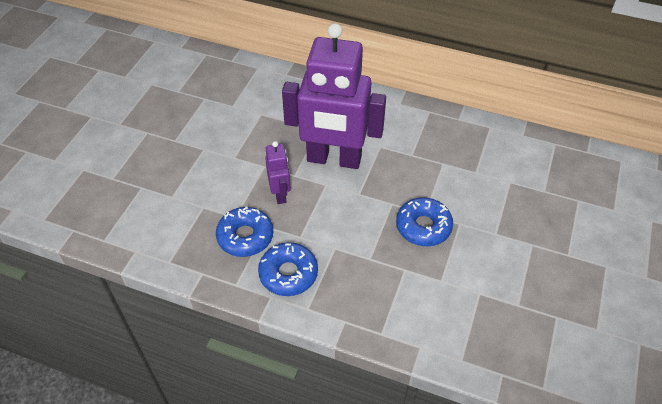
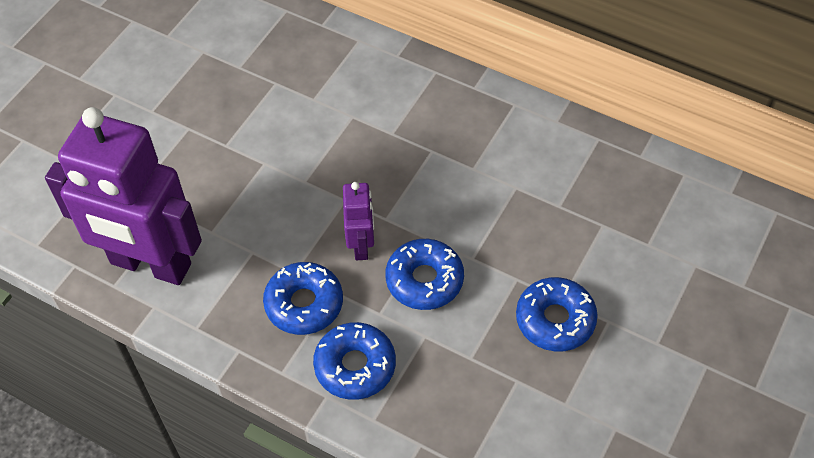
camera: 10 degrees right, 5 degrees up
(328, 211) = (424, 280): none -> blue donut
(334, 159) = (445, 200): purple robot -> purple robot (150, 264)

